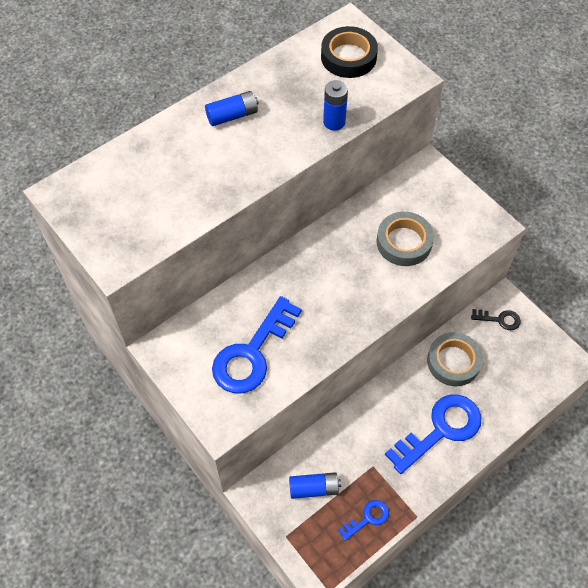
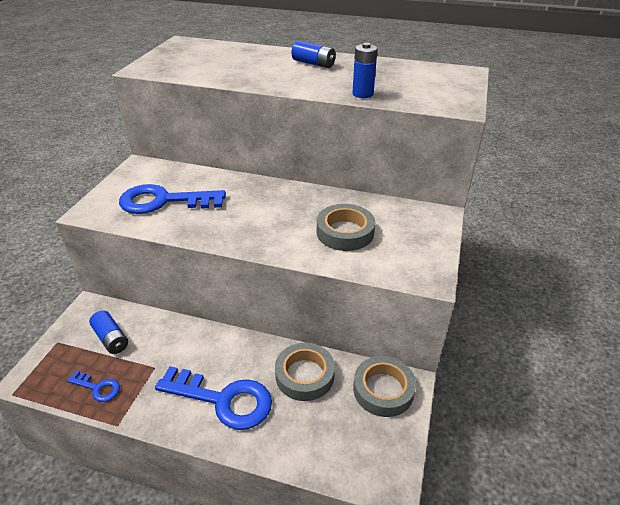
camera: 55 degrees right, 20 degrees down
(348, 57) = (435, 80): black tape -> none
(499, 319) = (383, 390): black key -> grey tape

